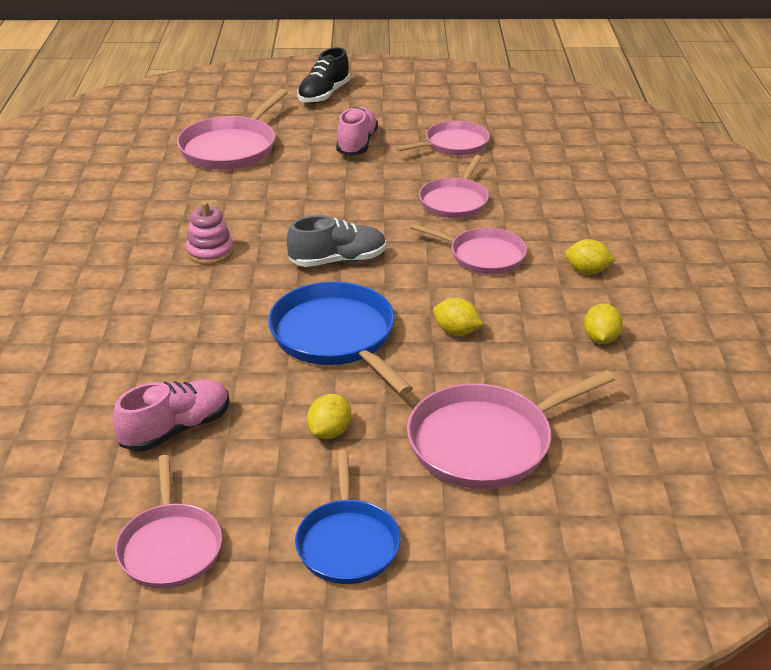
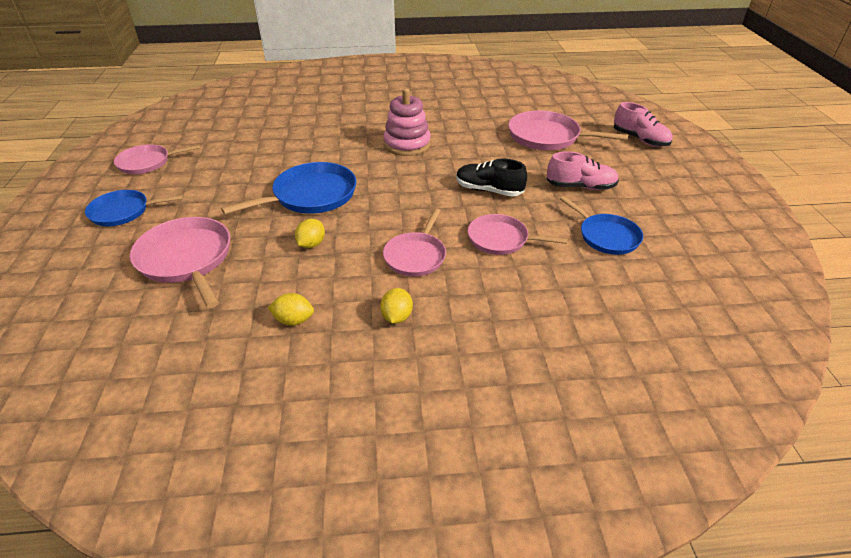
camera: 85 degrees right, 5 degrees up
(176, 429) = (234, 154): pink shoe -> pink shoe (640, 139)
(210, 252) = (407, 144): pink stacking toy -> pink stacking toy, size x1.56
(324, 95) = (661, 166): black shoe -> black shoe (489, 190)
(330, 432) = (217, 200): yellow lemon -> none
(338, 260) = (401, 190): grey shoe -> none
(453, 144) = (606, 236): pink pan -> blue pan

